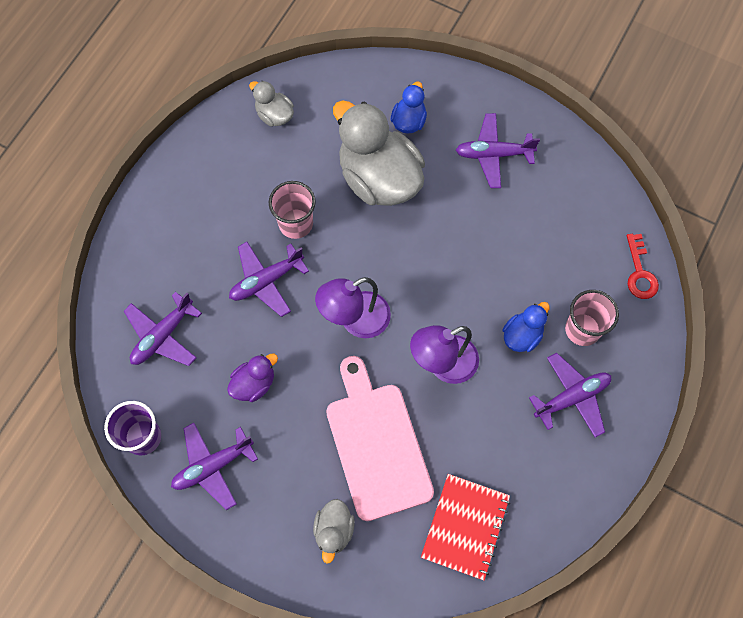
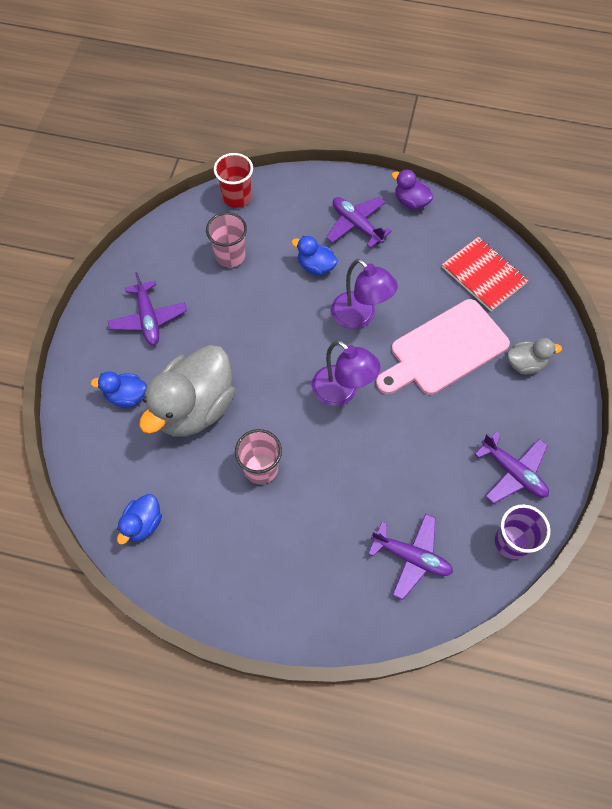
camera: 105 degrees left, 5 degrees down
(254, 384) = (428, 460): purple duck -> purple duck (411, 202)
(266, 281) = (327, 478): purple plane -> none
(274, 115) = (143, 524): grey duck -> blue duck
(465, 527) = (483, 275): red notebook -> red notebook turned 45 degrees clockwise
(582, 329) = (297, 227): pink cup -> pink cup (230, 256)
(640, 272) = (237, 197): red key -> red cup

